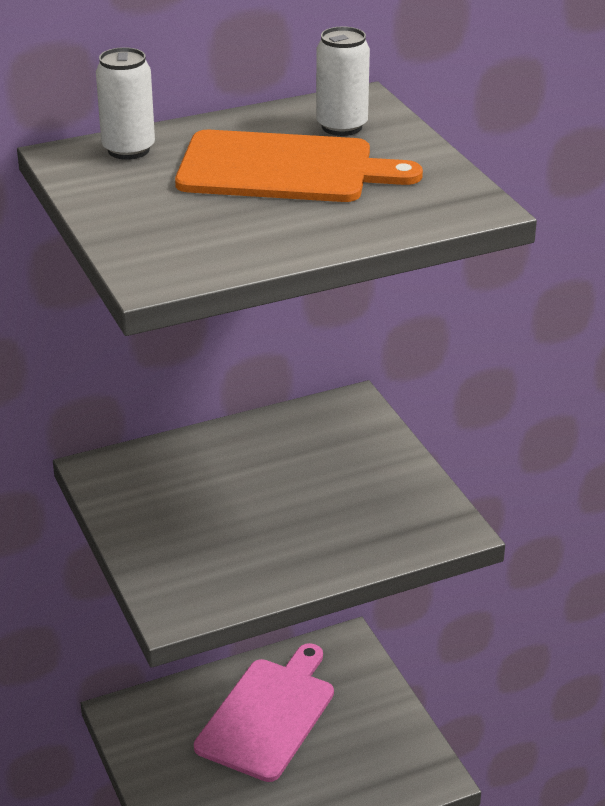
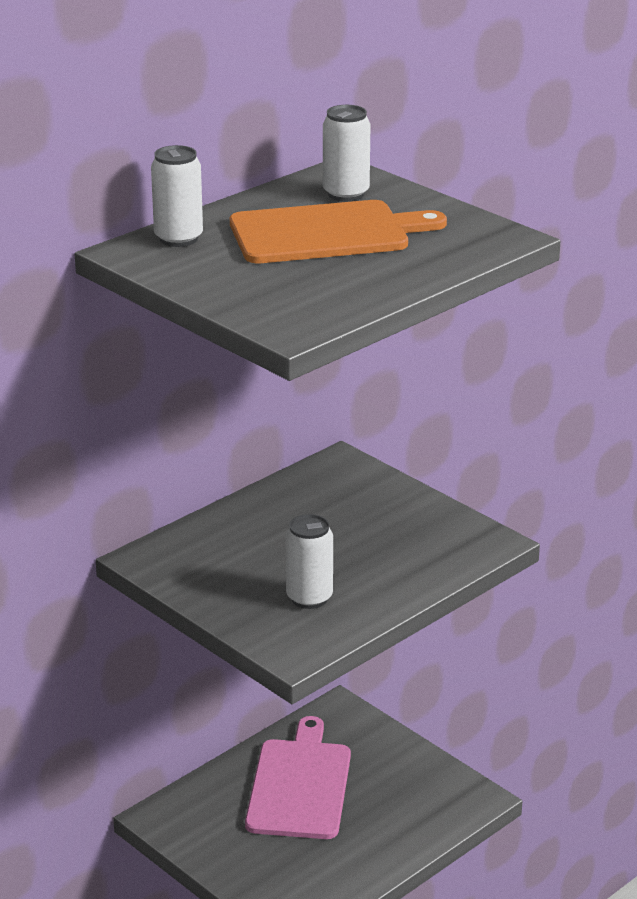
camera: 20 degrees left, 5 degrees down
(227, 552) = (309, 598): none -> white can

